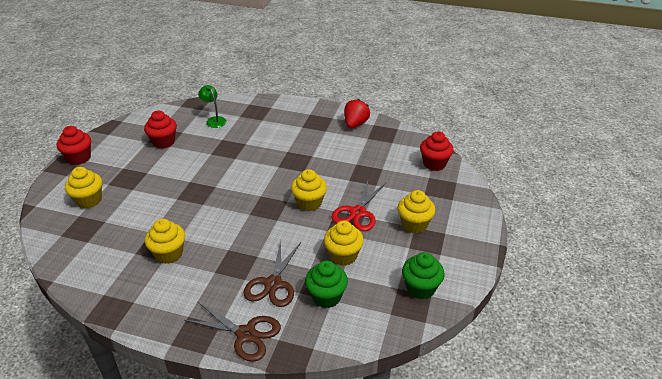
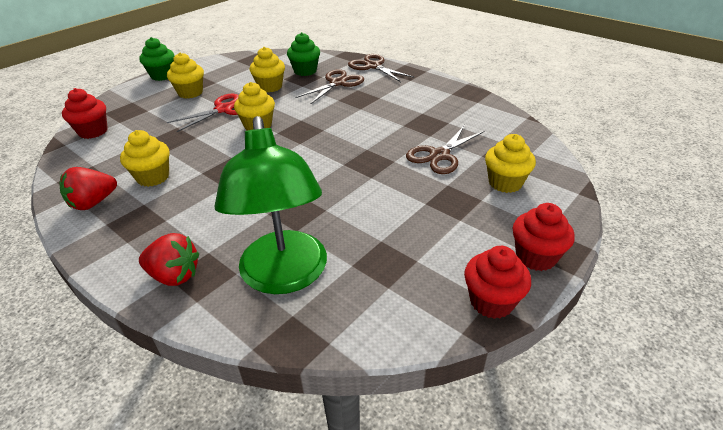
camera: 155 degrees left, 0 degrees up
(140, 212) = (439, 155): none -> brown scissors
(163, 142) = (389, 251): red cupcake -> red cupcake (491, 301)
(169, 254) = (416, 115): yellow cupcake -> yellow cupcake (153, 177)
(214, 120) = (285, 276): green lamp -> green lamp, size x2.32
(269, 108) = (174, 275): none -> red strawberry
(420, 288) = (238, 64): green cupcake -> green cupcake (162, 76)

